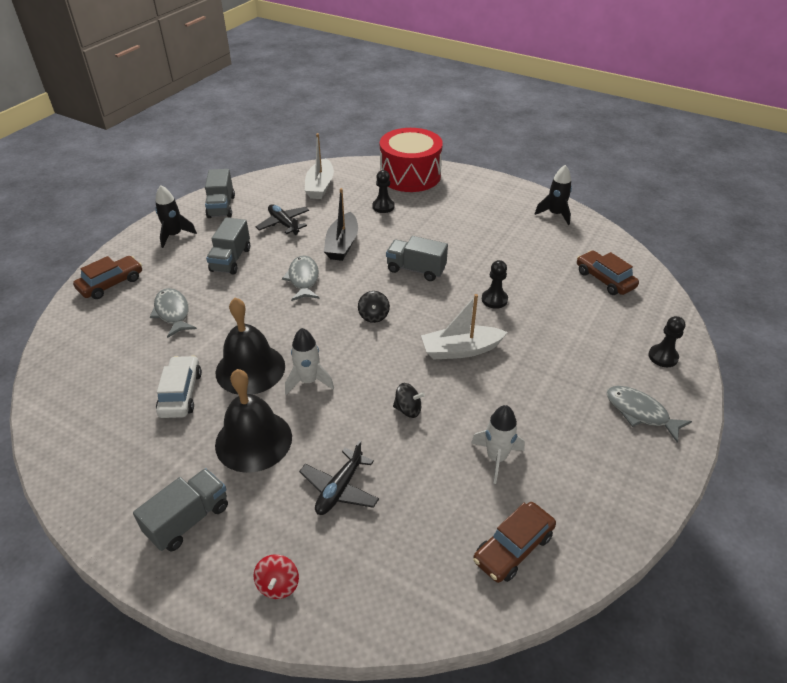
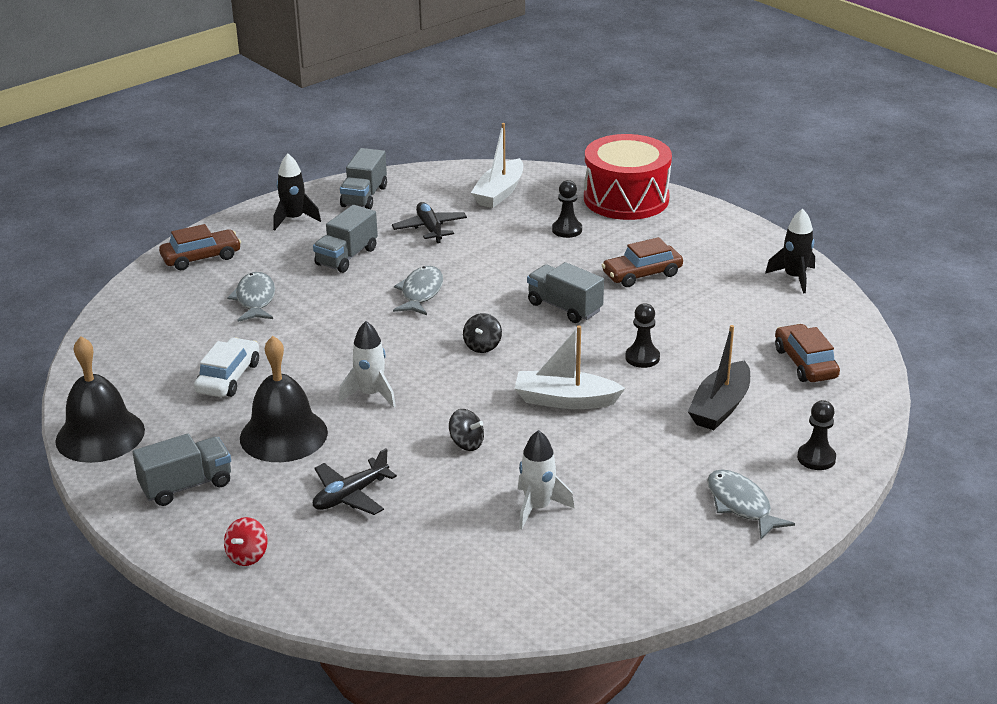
camera: 20 degrees right, 10 degrees down
(250, 369) = (313, 370): black bell -> black bell (100, 435)
(342, 244) = (489, 264): black boat -> black boat (720, 407)
(513, 548) = (503, 585): brown car -> brown car (642, 274)

